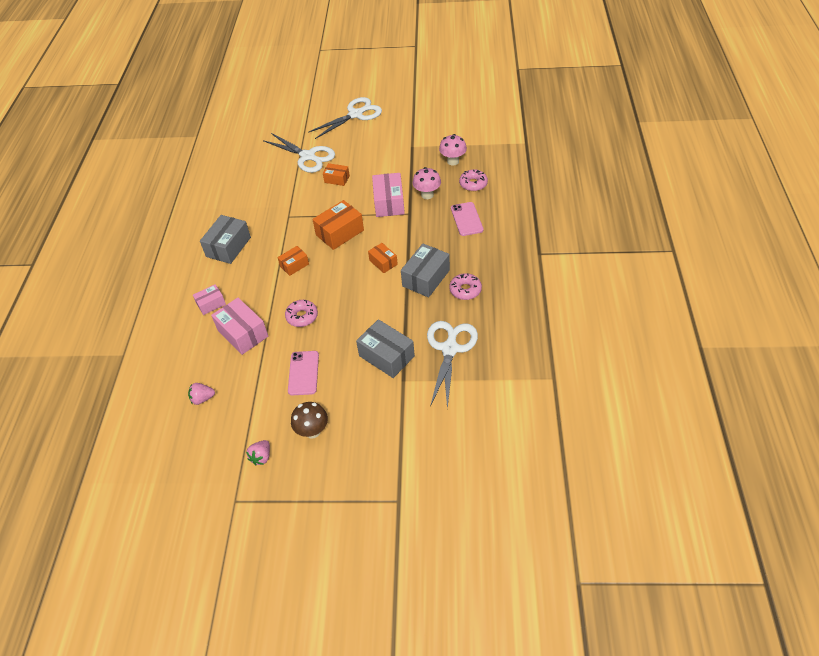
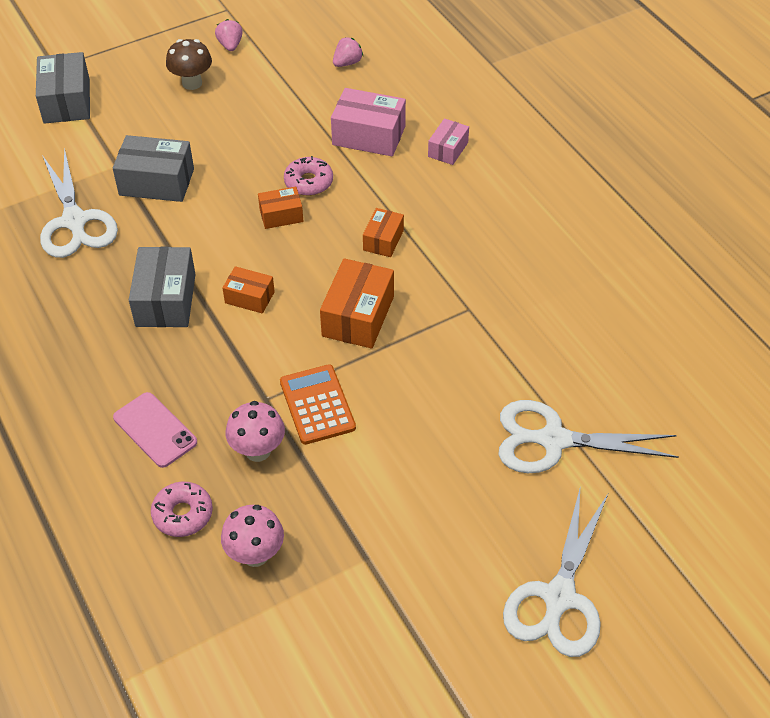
camera: 145 degrees right, 0 degrees up
(228, 247) = (510, 226): grey box -> grey box (67, 101)
(303, 373) = (250, 127): pink phone -> none
(337, 179) = (452, 414): orange box -> orange box (281, 215)
(389, 203) = (317, 405): pink box -> orange calculator
(465, 290) = (93, 306): pink donut -> none

